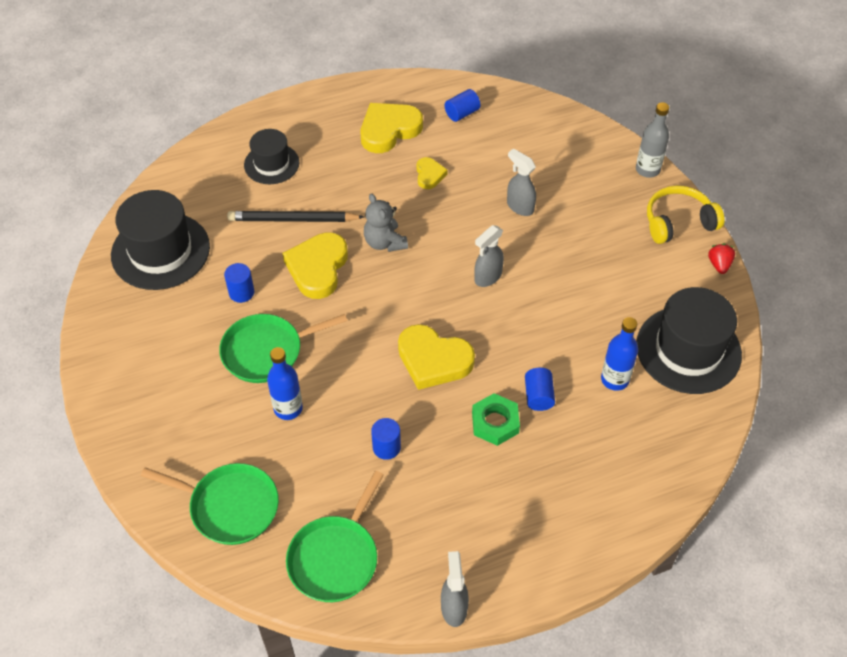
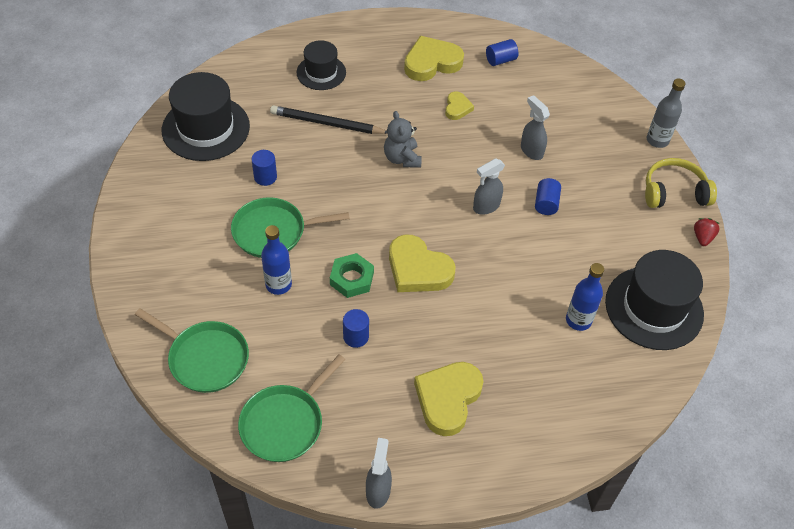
camera: 10 degrees right, 0 degrees up
(317, 268) = (337, 169): yellow heart -> yellow heart (448, 399)
(495, 423) = (459, 335): green nut -> green nut (351, 279)
(538, 396) = (504, 320): blue cylinder -> blue cylinder (546, 203)

